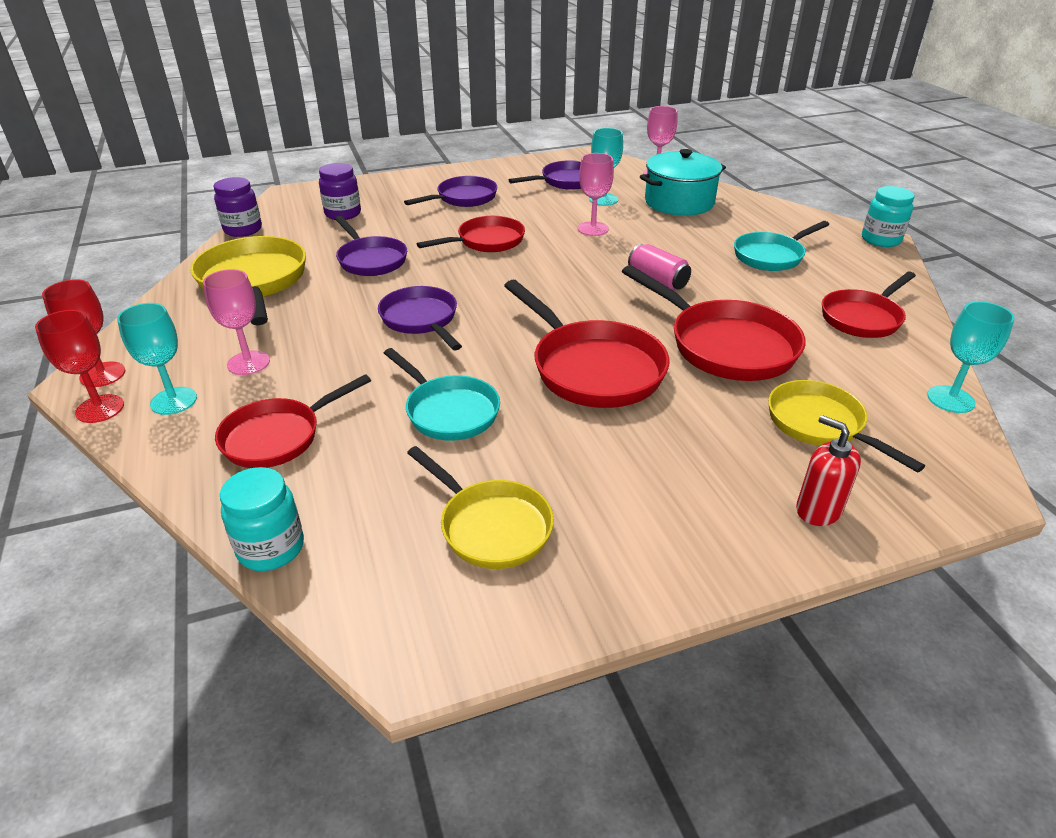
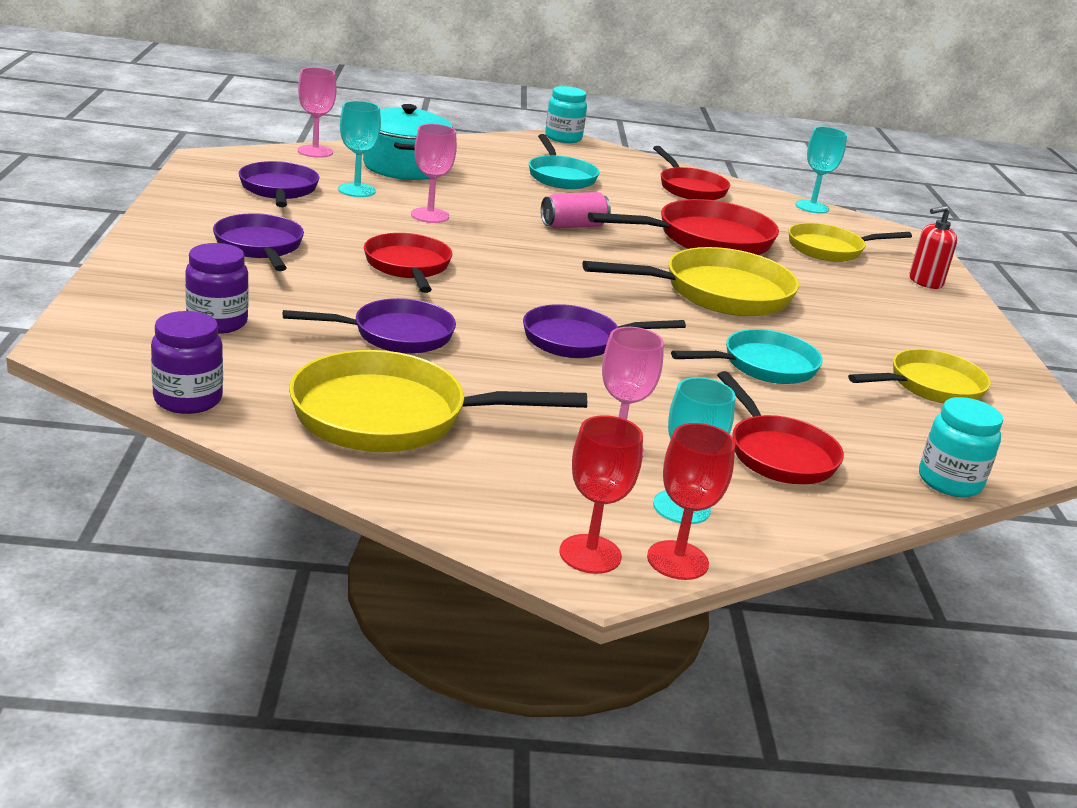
camera: 75 degrees left, 10 degrees down
(592, 368) = (718, 293): red pan -> yellow pan

